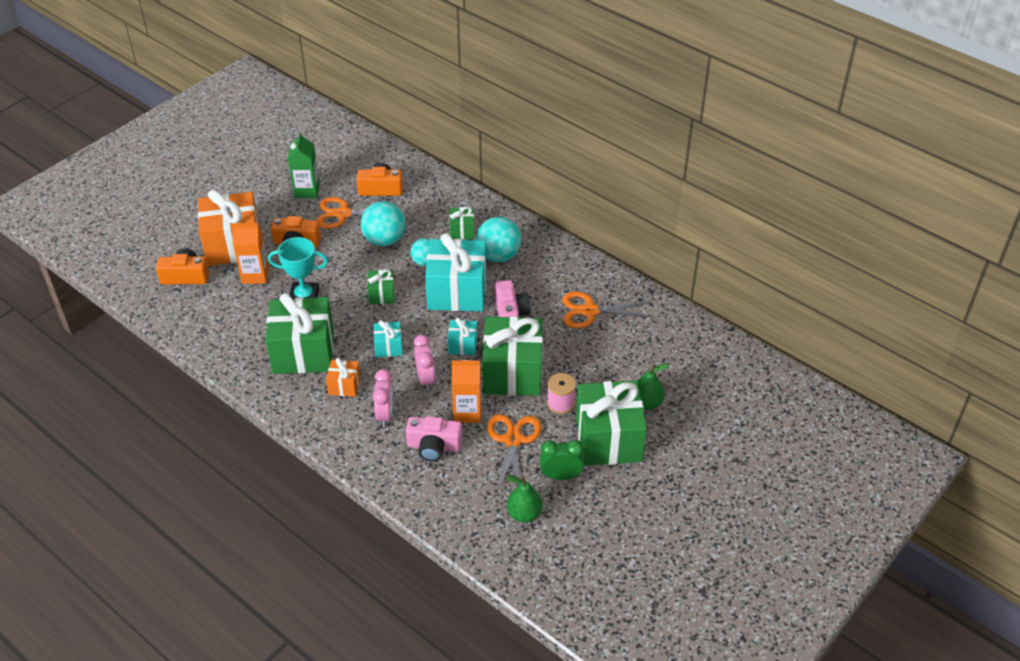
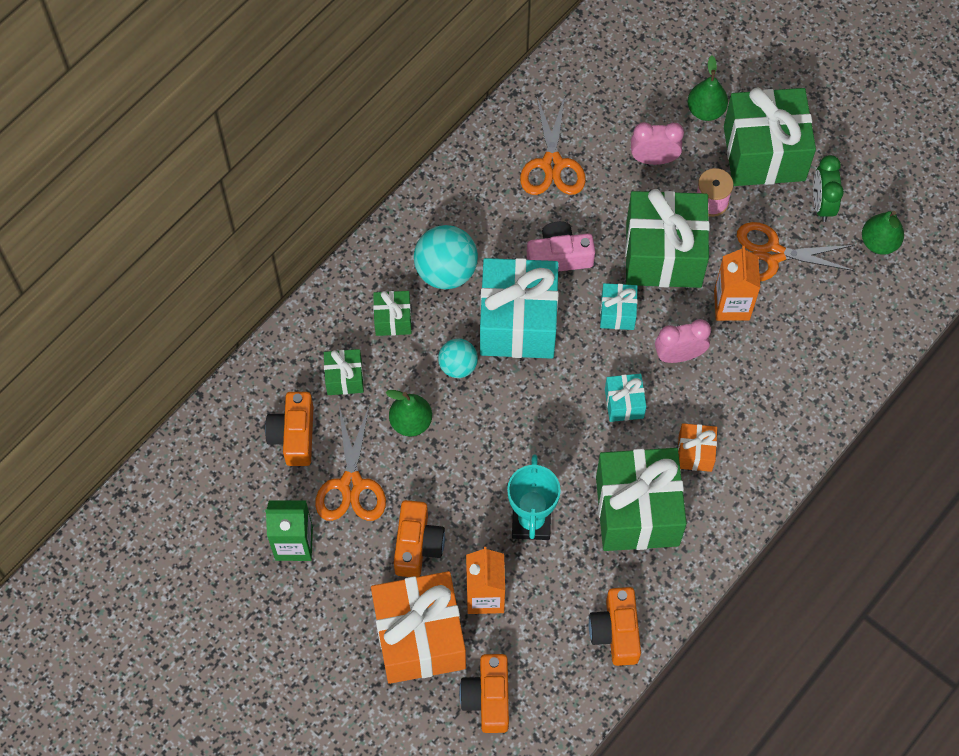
camera: 90 degrees left, 20 degrees up
(216, 339) = (616, 631): none -> orange camera
(382, 294) = (524, 418): green gift -> green gift (344, 378)
(384, 240) = (411, 422): turquoise ball -> green pear
(385, 414) = (741, 400): pink clock -> pink clock (654, 159)
(434, 446) = (788, 341): pink camera -> none

